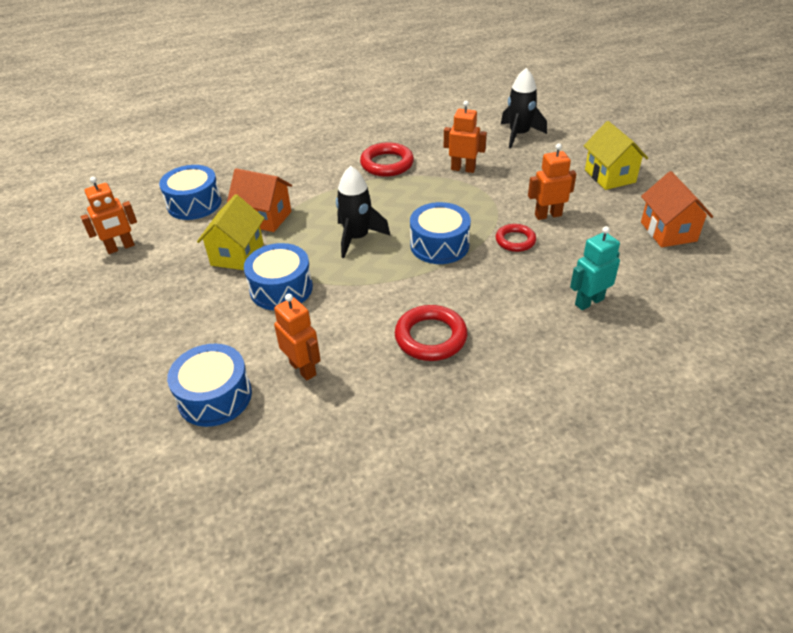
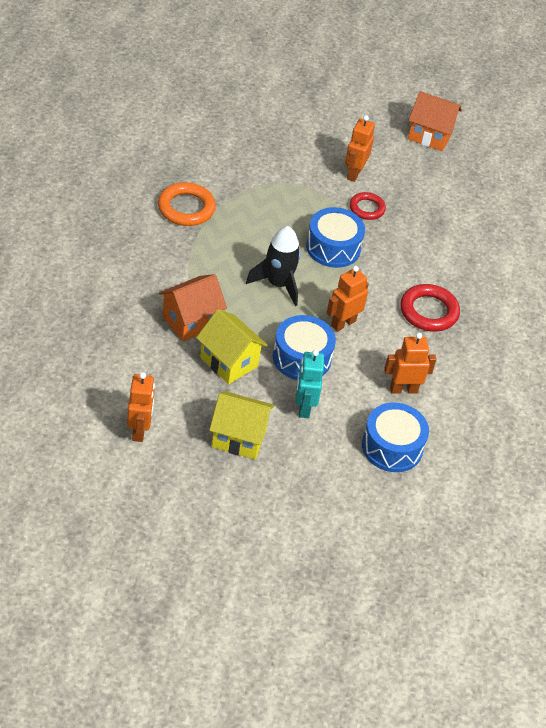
camera: 65 degrees left, 5 degrees up
(194, 204) = (116, 354): blue drum -> none
(387, 164) = (186, 208): red ring -> orange ring
(463, 169) = (244, 173): orange robot -> orange robot (343, 323)
(519, 135) = (229, 112): black rocket -> none
(589, 302) = (462, 220): turquoise robot -> turquoise robot (304, 407)
(609, 176) = (339, 111): yellow house -> yellow house (239, 438)

